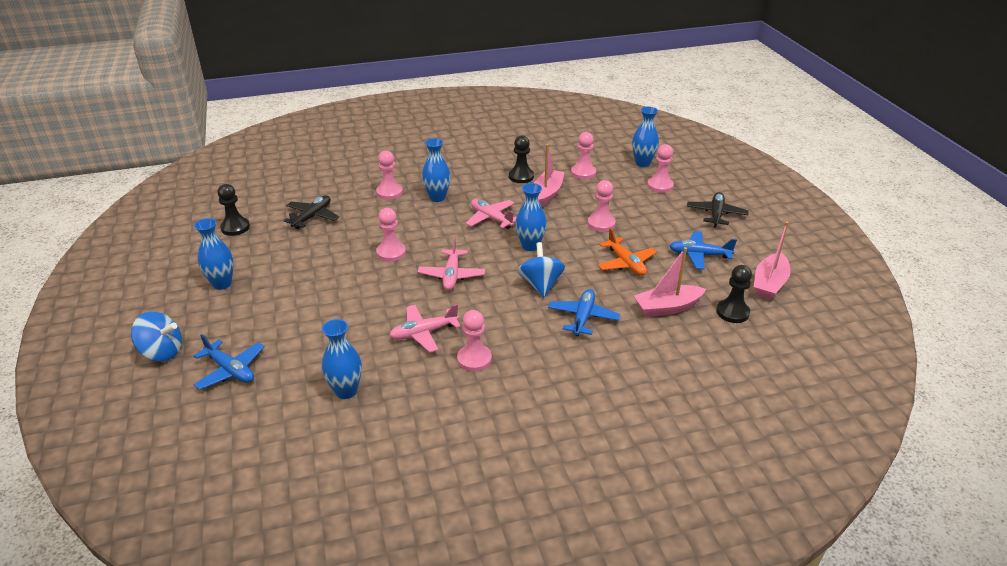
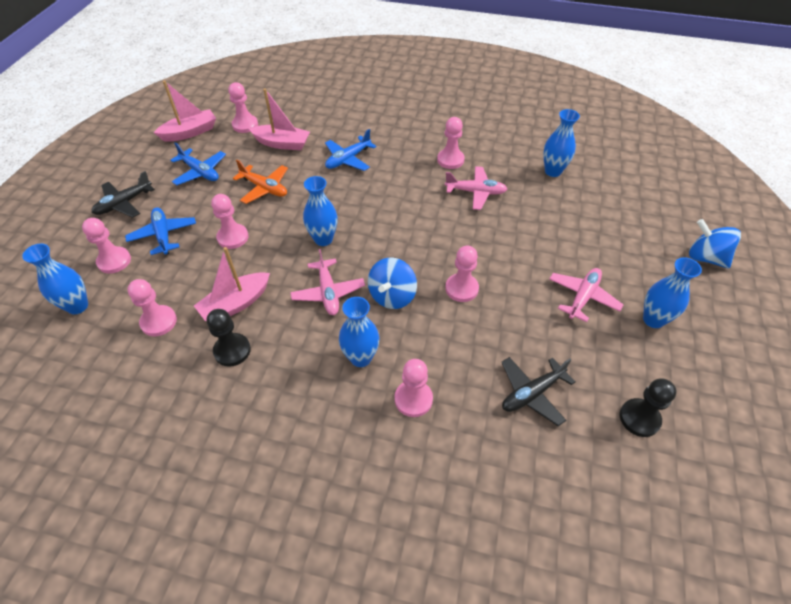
camera: 150 degrees left, 15 degrees up
(230, 370) = (641, 218): blue plane -> blue plane (163, 235)
(451, 275) = (419, 236): pink plane -> pink plane (582, 297)
(540, 285) = (352, 197): blue spinning top -> blue spinning top (392, 296)
(626, 263) = (264, 188): orange plane -> orange plane turned 120 degrees clockwise
(732, 312) = (245, 125): black pawn -> pink pawn

